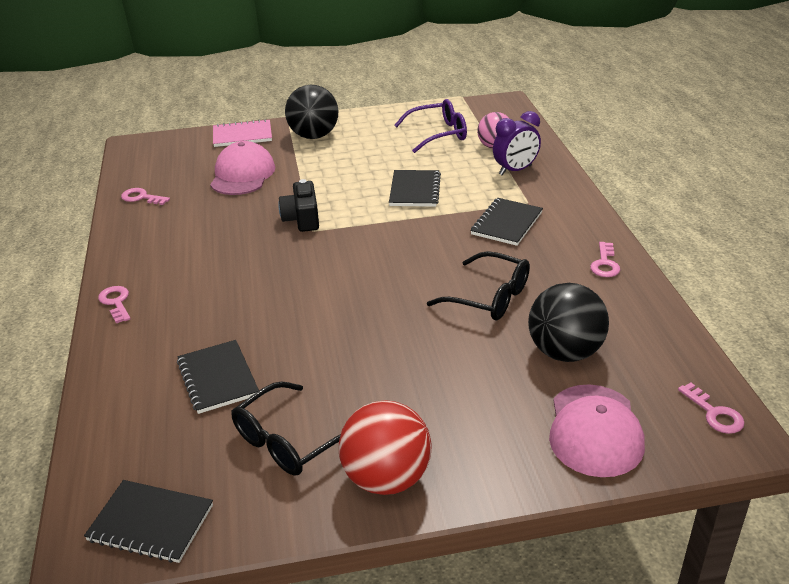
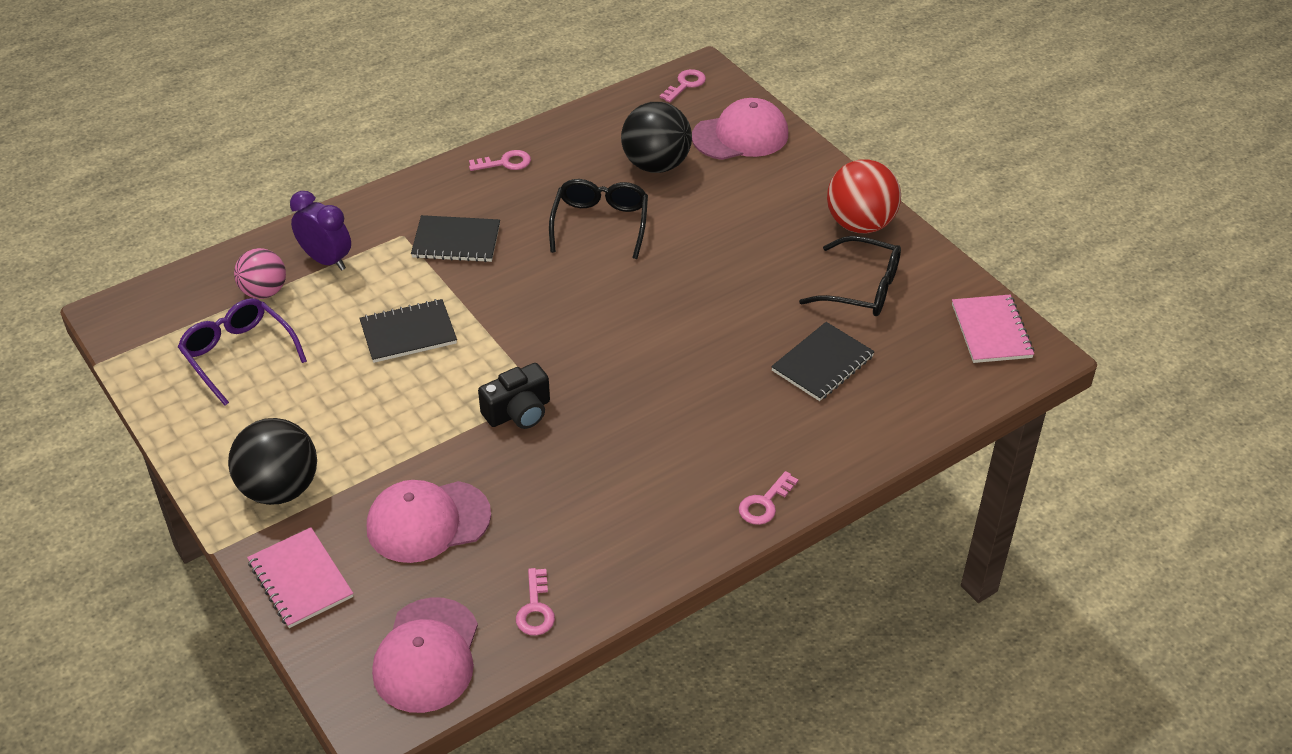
camera: 115 degrees left, 10 degrees up
(151, 523) = (991, 331): black notebook -> pink notebook
(152, 162) = (427, 655): none -> pink cap

